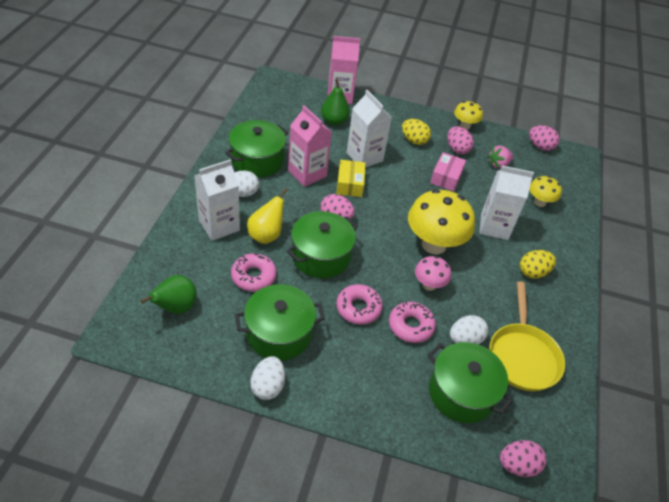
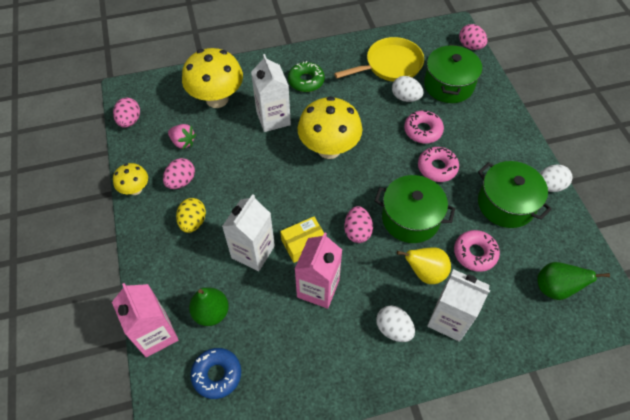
camera: 115 degrees left, 10 degrees up
(257, 160) = (336, 348): green pot -> none
(290, 107) = (217, 374): none -> blue donut
(429, 285) = (375, 135): pink mushroom -> none
(446, 177) = (233, 173): pink box -> none
(533, 272) = (306, 81): yellow egg -> green donut
(539, 202) = (217, 99): yellow mushroom -> yellow mushroom, size x1.92

